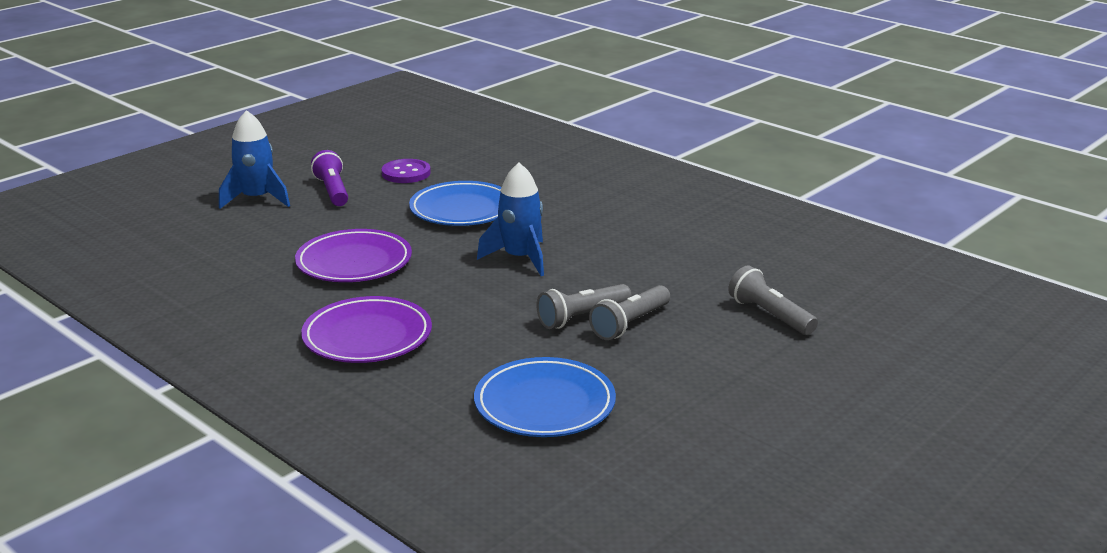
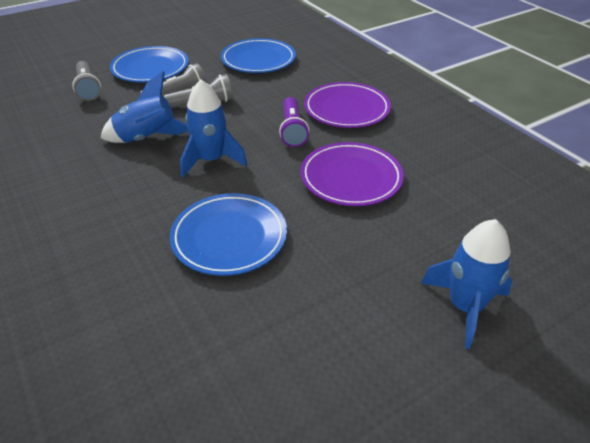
camera: 165 degrees left, 15 degrees up
(333, 191) = (370, 307): purple flashlight -> purple flashlight (292, 130)
(406, 173) = (268, 336): purple button -> none
(613, 268) = (147, 139): none -> blue rocket
(716, 360) = (150, 68): none -> blue plate

